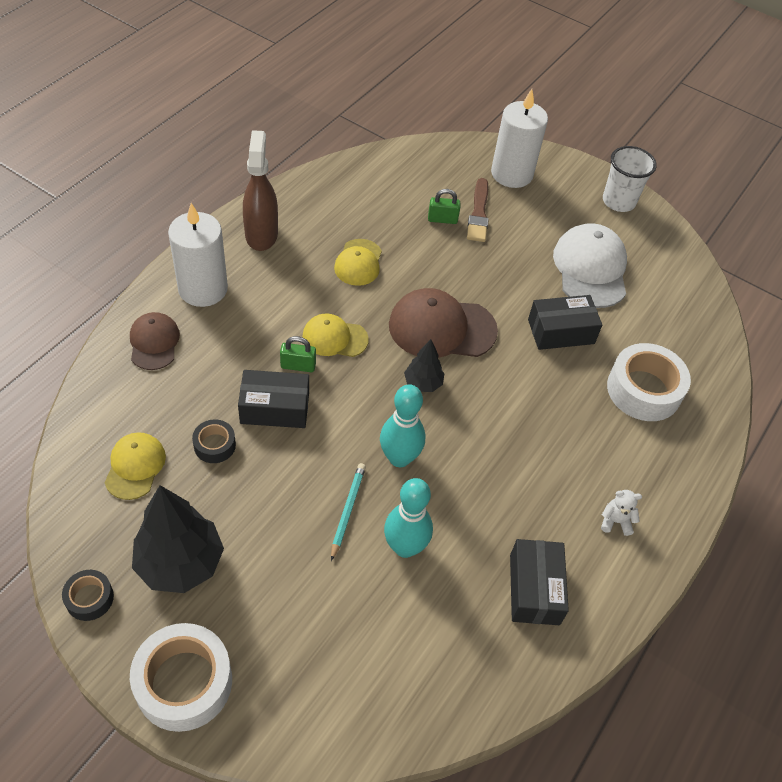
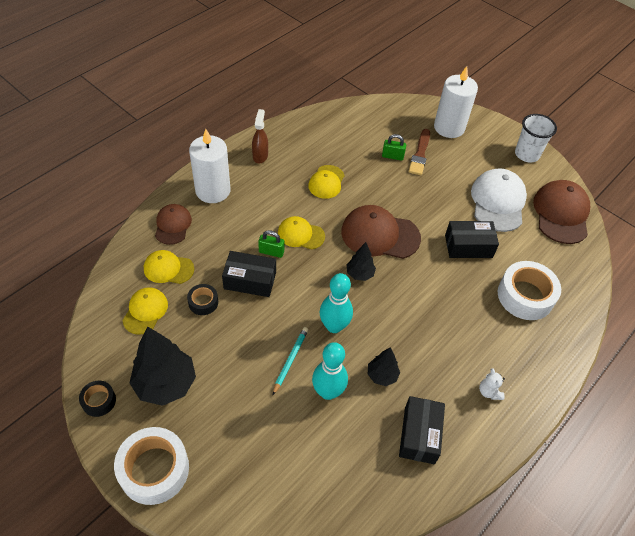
camera: 10 degrees right, 0 degrees up
(158, 404) = (168, 269): none -> yellow cap
(261, 234) = (260, 156): brown spray bottle -> brown spray bottle, size x0.64
(473, 516) = (382, 375): none -> black tree
(615, 521) = (489, 392): white teddy bear -> white teddy bear turned 120 degrees counterclockwise
(674, 277) = (561, 214): none -> brown cap

